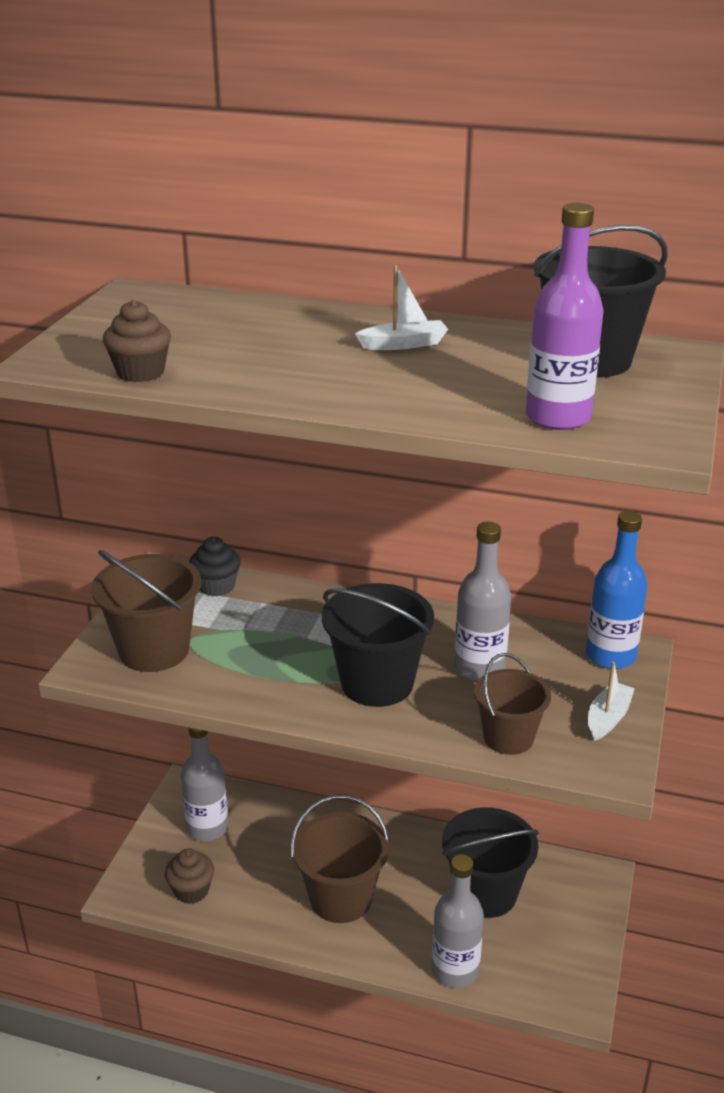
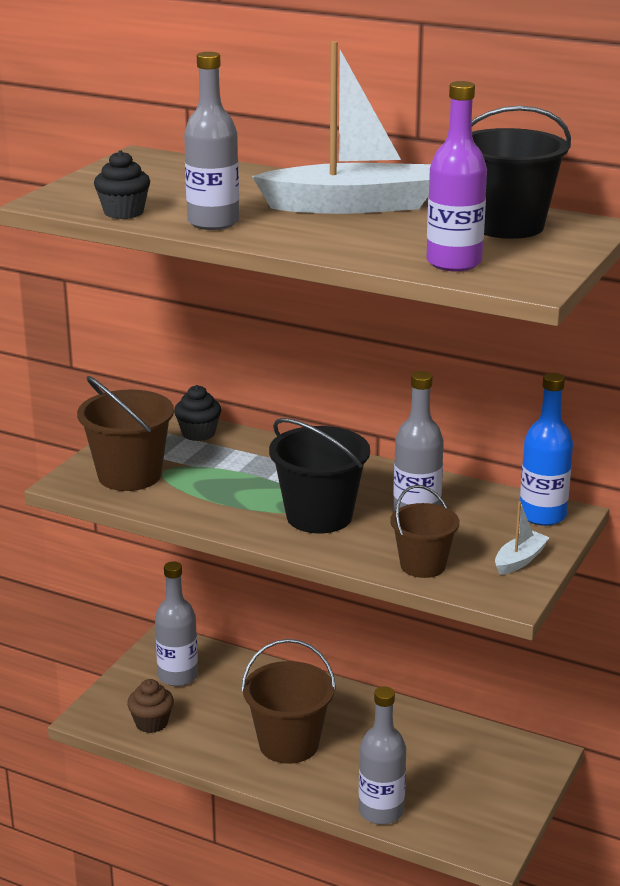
camera: 10 degrees right, 5 degrees down
(140, 372) = (123, 212): brown cupcake -> black cupcake
(253, 379) = (213, 222): none -> grey bottle
(404, 344) = (352, 206): white boat -> white boat, size x2.28
(485, 893) = (428, 756): black bucket -> none

